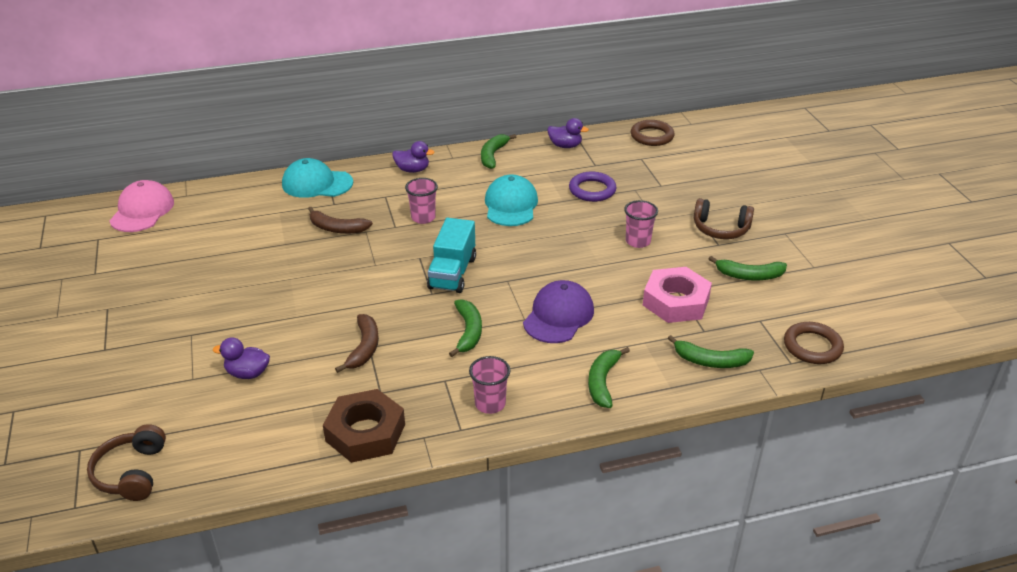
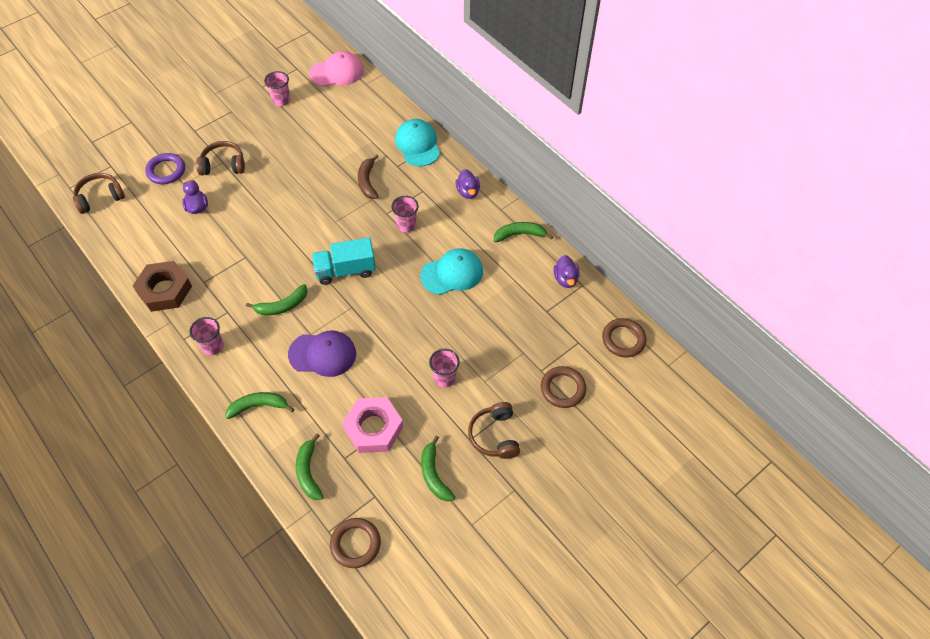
camera: 65 degrees right, 20 degrees up
(138, 263) = (281, 100): none -> pink cup
(196, 335) = (223, 165): none -> brown headphones
(364, 348) = (243, 255): brown banana -> none
(592, 190) = (505, 321): purple ring -> purple ring (166, 171)
(687, 179) = (563, 388): none -> brown ring

